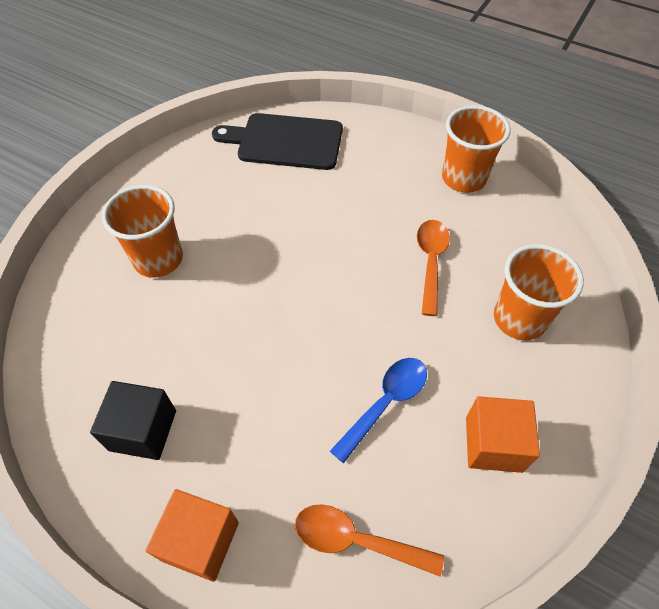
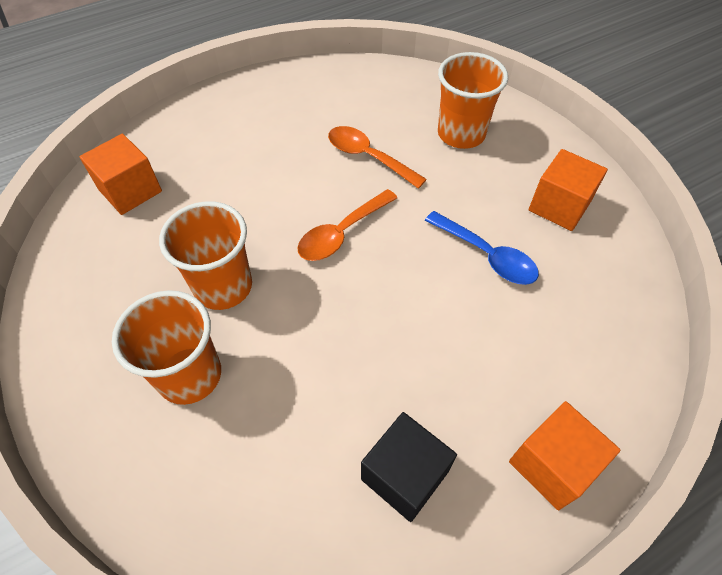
camera: 60 degrees left, 0 degrees up
(285, 141) = (130, 190): black cutting board -> orange cube
(356, 540) = (601, 336): orange spoon -> orange spoon (342, 233)
(385, 403) = (487, 255): blue spoon -> blue spoon turned 150 degrees clockwise
(463, 178) = (298, 92): orange cup -> orange cup (223, 286)

